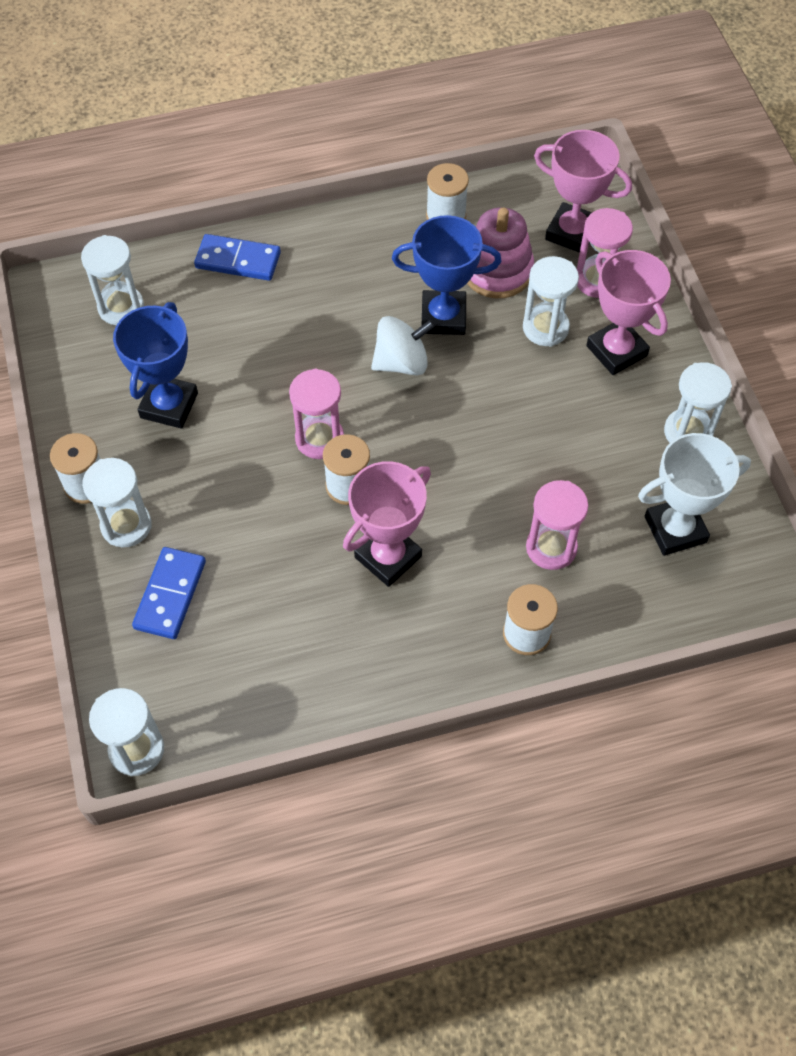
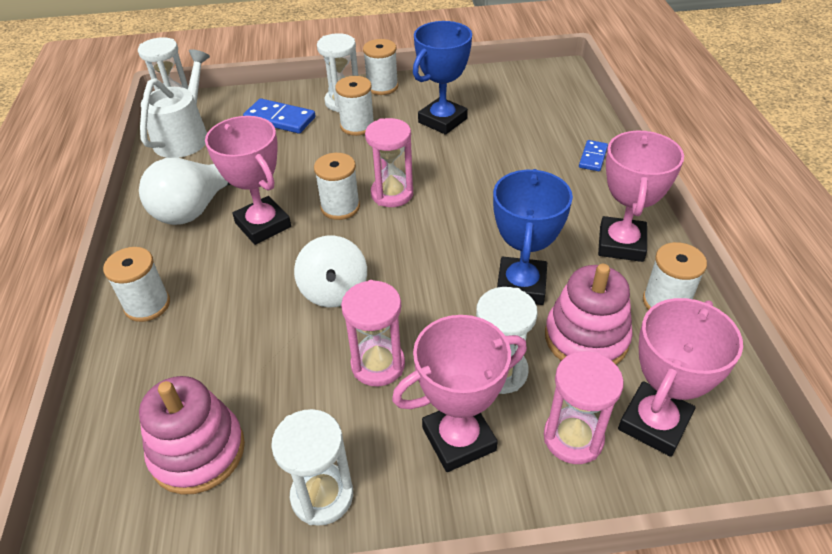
camera: 100 degrees right, 15 degrees down
(121, 307) = (541, 100): white hourglass -> none
(169, 405) = (442, 120): blue trophy -> blue trophy turned 75 degrees counterclockwise
(184, 497) = (357, 126): none -> white spool
(216, 708) = (184, 136): none -> white watering can
(238, 260) = (593, 157): blue domino -> blue domino, size x0.60
(366, 639) = (196, 208): none -> white light bulb
(375, 243) = (621, 244): none -> pink trophy
(401, 362) = (466, 250): white spinning top -> white spinning top (334, 291)
(551, 547) = (224, 335): pink hourglass -> pink hourglass (378, 364)
(675, 529) = (198, 451): white trophy -> pink stacking toy

